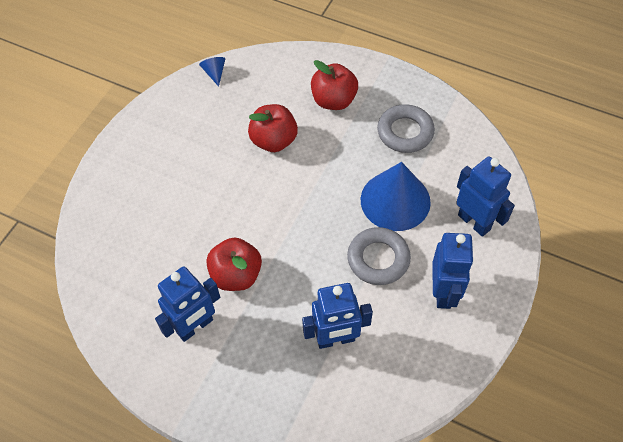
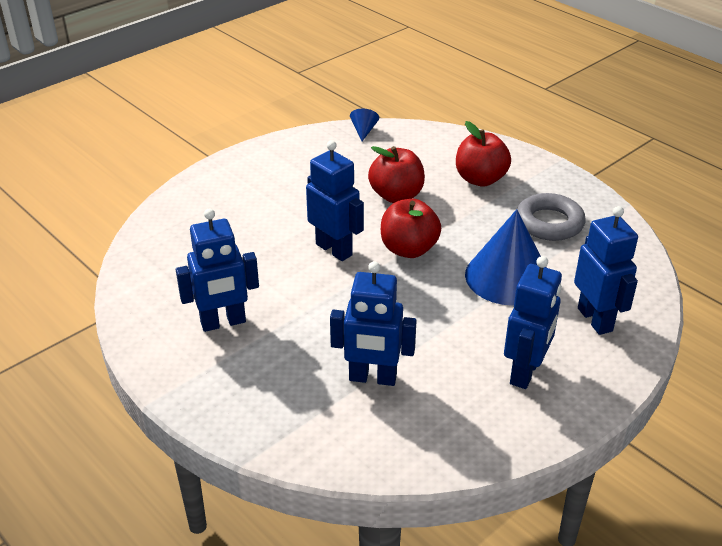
camera: 20 degrees right, 20 degrees down
(236, 275) = (292, 292): red apple -> red apple (409, 249)
(249, 217) = (334, 249): none -> blue robot
(378, 259) = (461, 321): grey ring -> none

